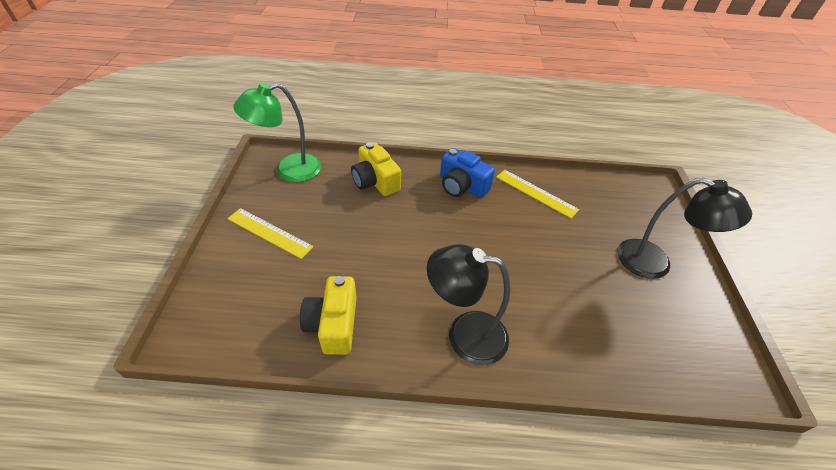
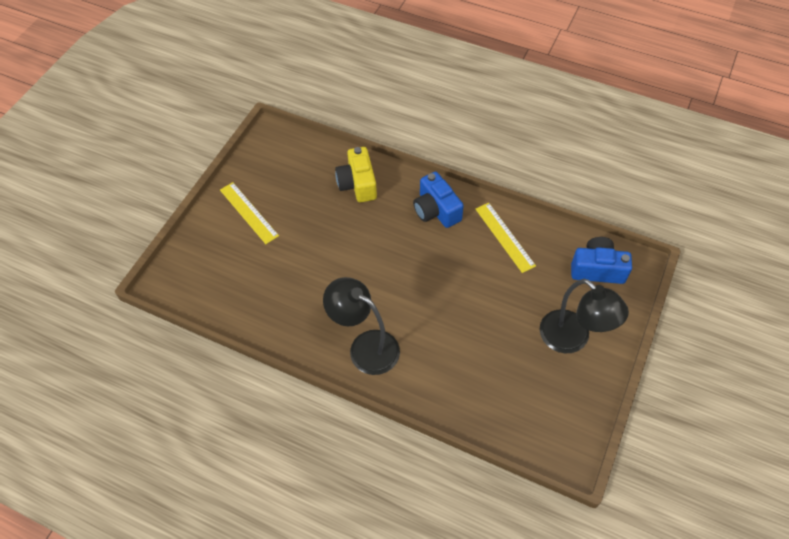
camera: 25 degrees right, 10 degrees up
(288, 170) = (285, 152): green lamp -> none
(333, 324) = (270, 307): yellow camera -> none
(629, 199) = (597, 269): none -> blue camera

